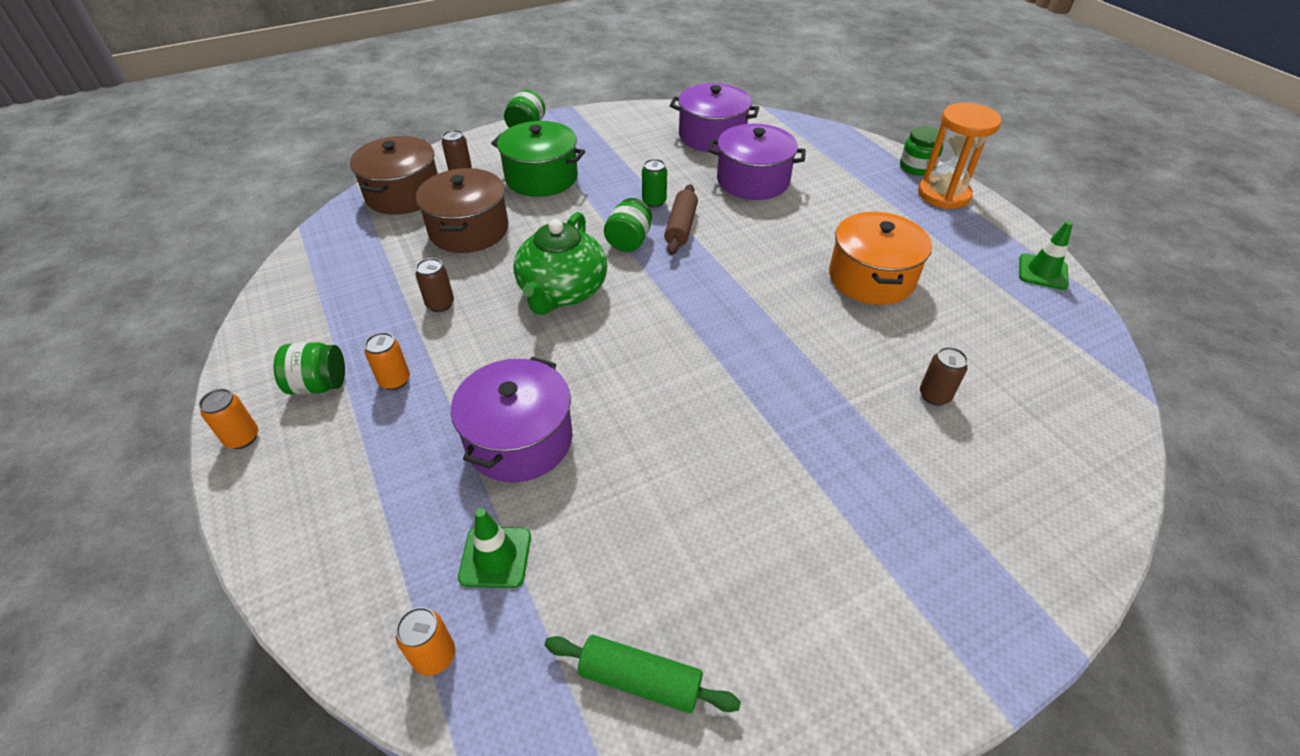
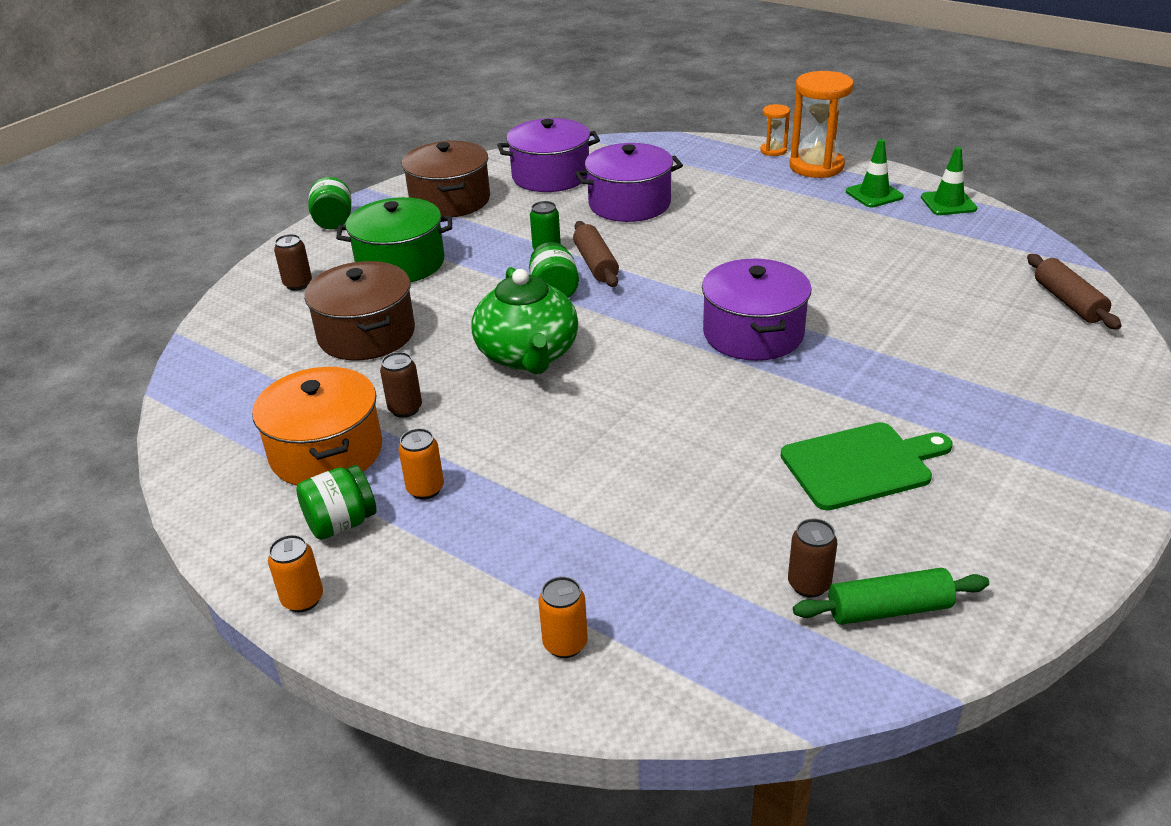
camera: 25 degrees left, 10 degrees down
(403, 194) = (249, 325): brown pot -> brown pot (450, 200)
(434, 656) = (696, 674): orange can -> orange can (565, 644)
(495, 557) = (677, 582): green traffic cone -> green traffic cone (874, 194)
(519, 440) = (608, 487): purple pot -> purple pot (753, 333)
(739, 514) = (861, 465): none -> green cutting board
(871, 278) = (812, 251): orange pot -> orange pot (326, 452)
(917, 167) = (773, 150): green jar -> orange hourglass
(934, 395) = (941, 322): brown can -> brown can (809, 584)
(1085, 423) = (1068, 302): none -> brown rolling pin

